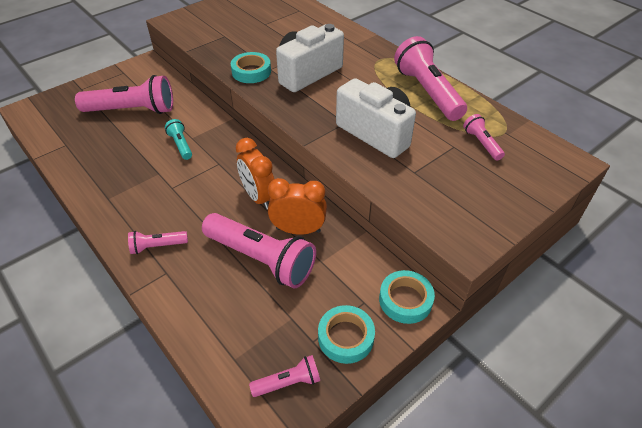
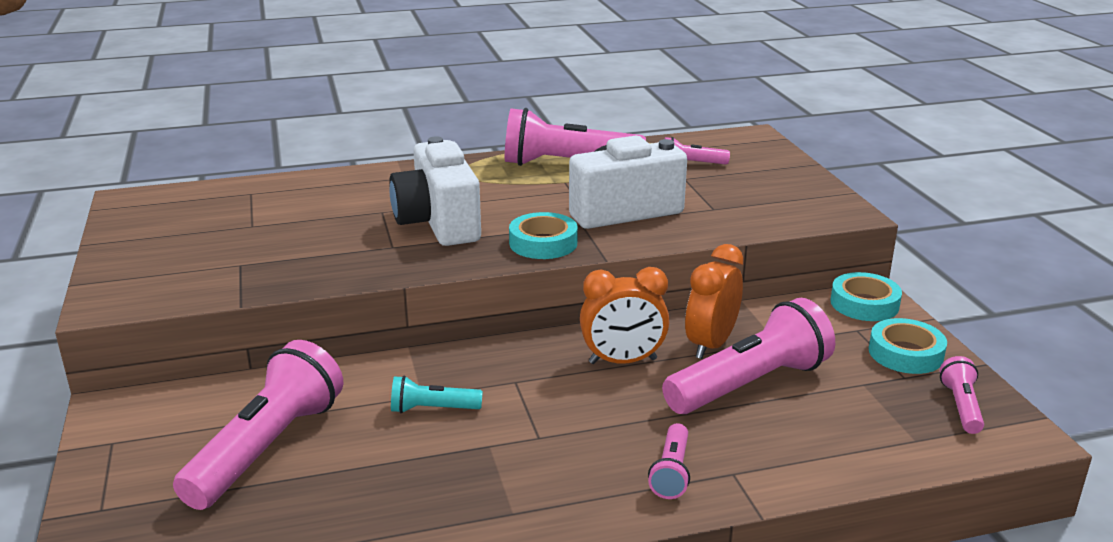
camera: 65 degrees left, 20 degrees down
(251, 72) = (383, 261): turquoise tape -> turquoise tape (543, 243)

